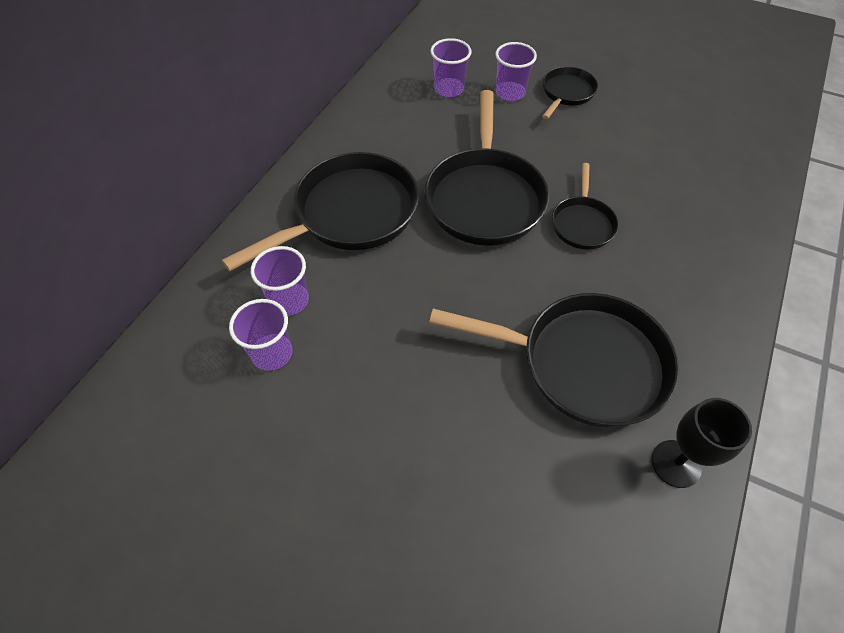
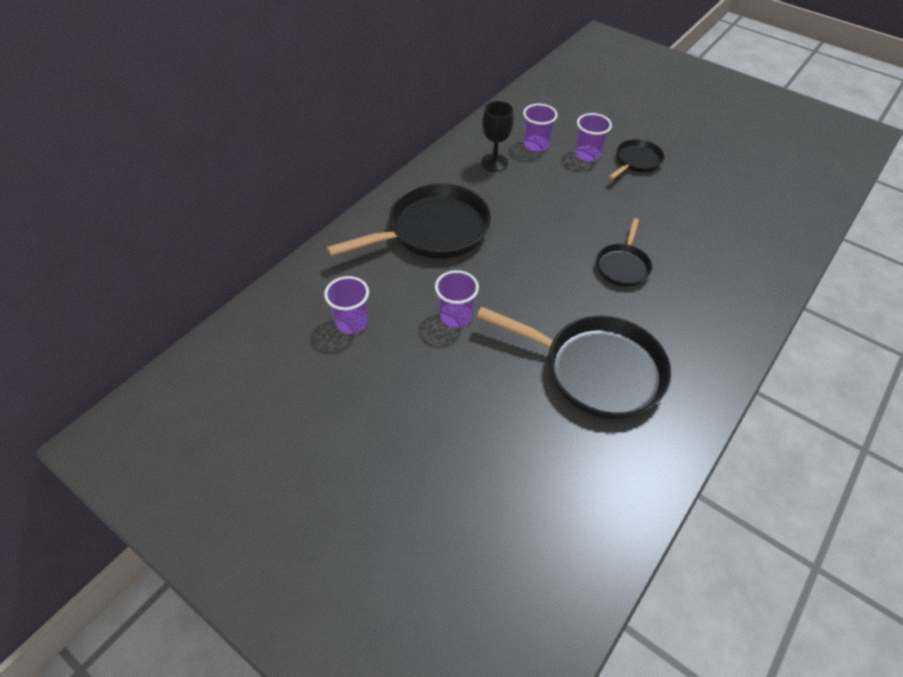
camera: 10 degrees right, 5 degrees down
(289, 300) = (372, 287): purple cup -> purple cup (455, 316)
(485, 197) = (545, 234): black pan -> none
(676, 463) = (652, 454): black goblet -> black goblet (494, 163)

